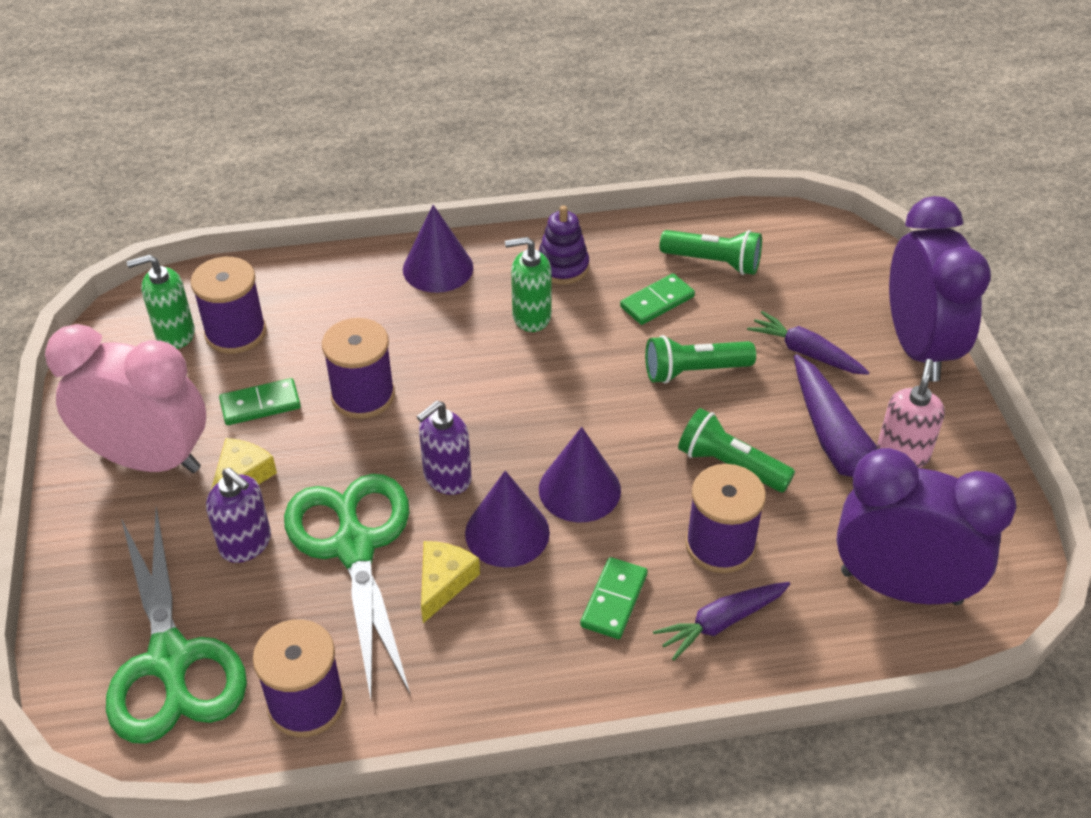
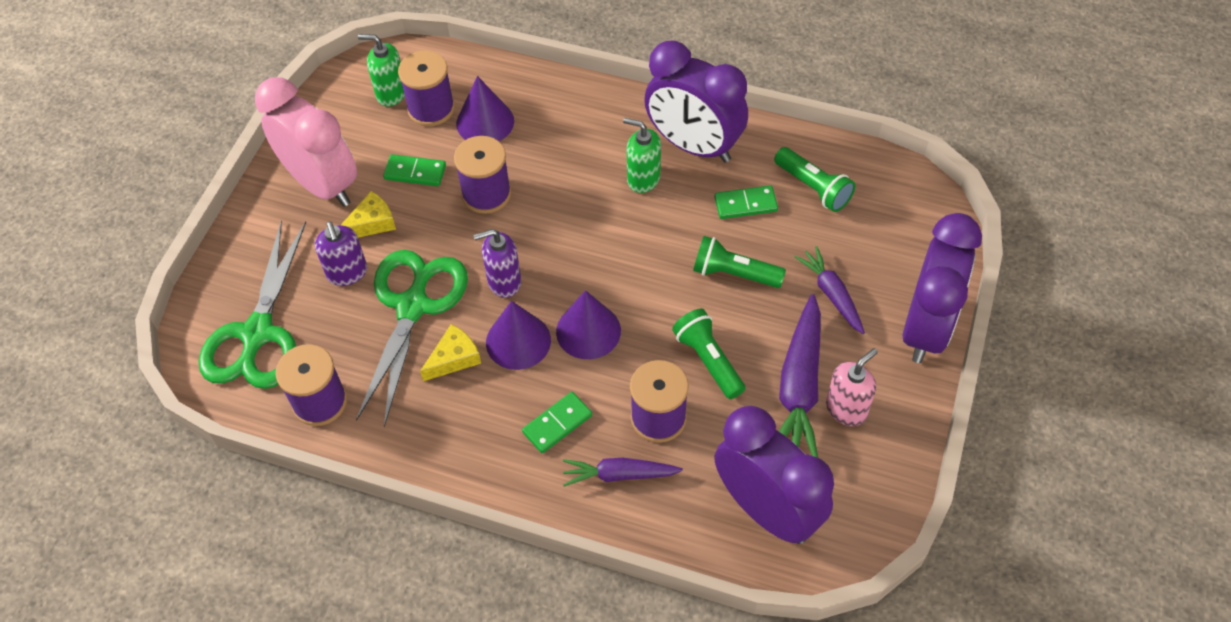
camera: 30 degrees right, 10 degrees up
(438, 268) = (601, 111): purple cone -> purple cone (485, 122)
(562, 267) = (693, 146): purple stacking toy -> purple clock

